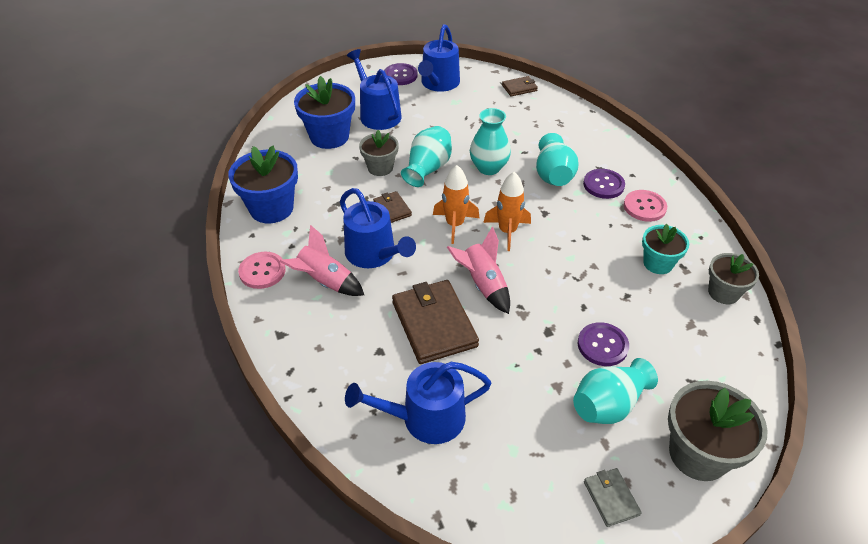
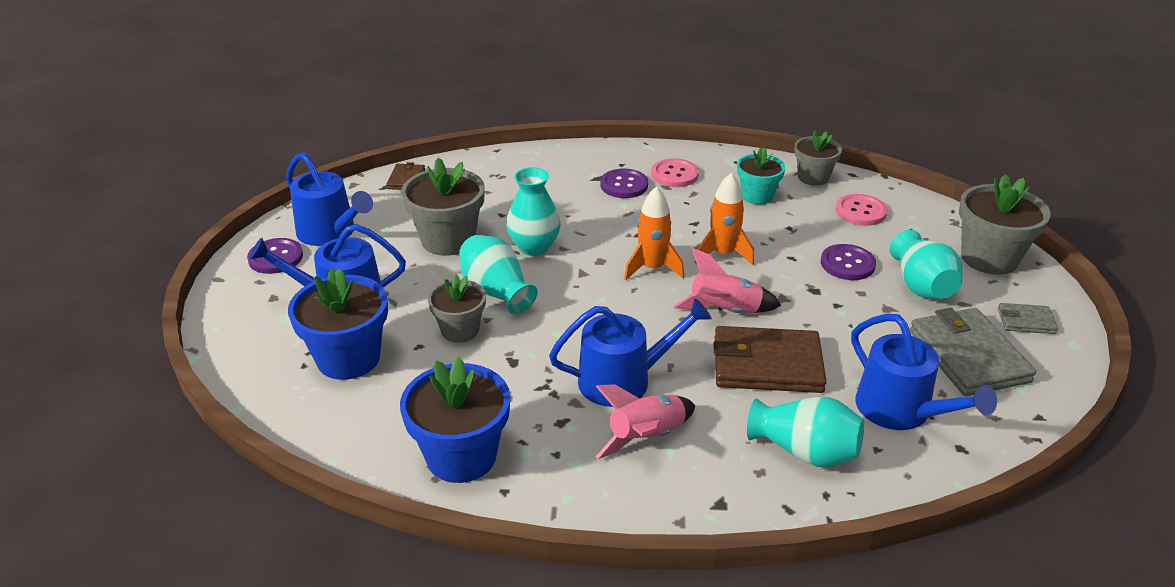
camera: 65 degrees left, 10 degrees down
(262, 271) = (589, 496): pink button -> pink button (860, 211)
(392, 209) = (550, 342): brown wallet -> none
(425, 418) = (900, 410): blue watering can -> blue watering can turned 45 degrees counterclockwise
(455, 225) = (615, 302): orange rocket -> orange rocket (723, 254)
(467, 129) = (448, 240): none -> grey flower pot
(525, 456) = (968, 356): none -> grey wallet
(553, 175) = (583, 209): turquoise vase -> turquoise vase (804, 451)

